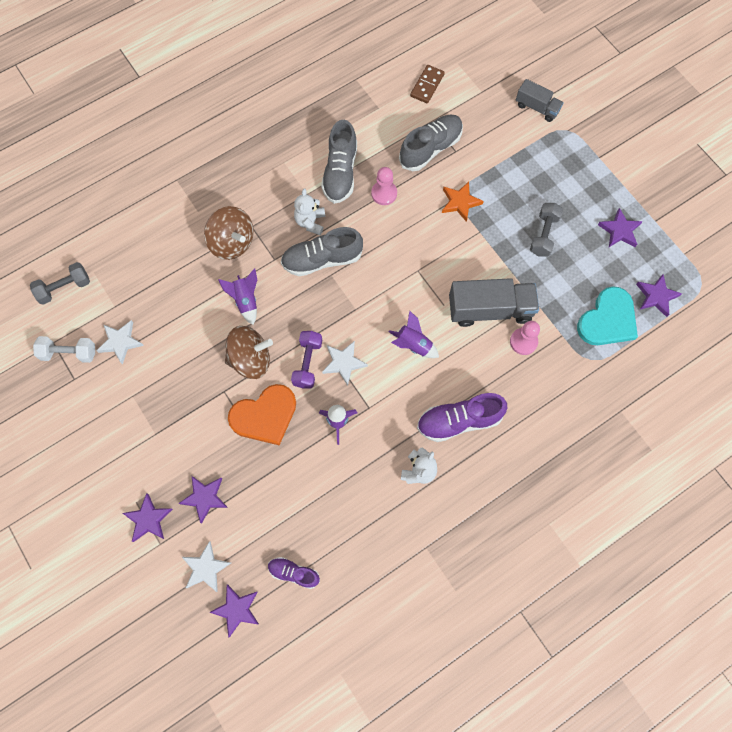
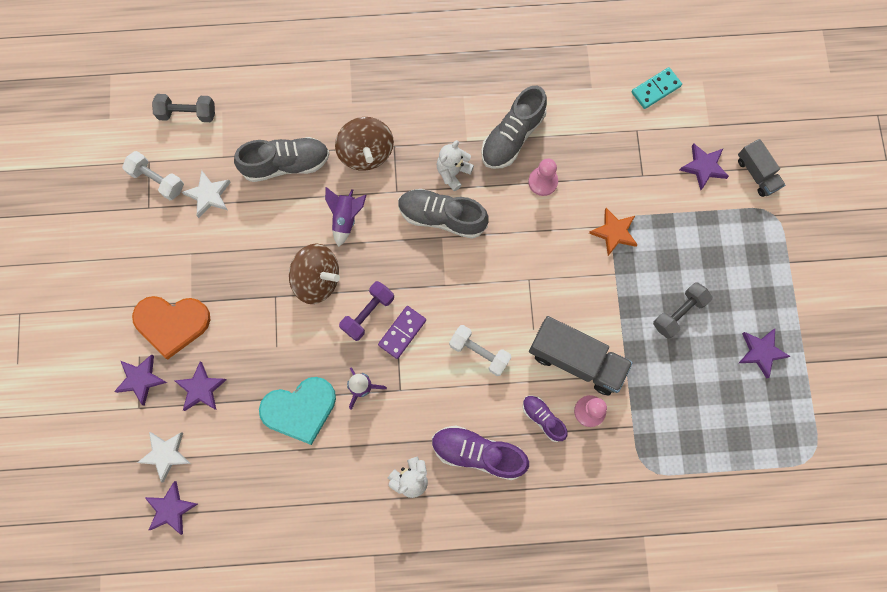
camera: 30 degrees right, 5 degrees up
(265, 415) = (299, 342): orange heart -> orange heart (172, 323)
(294, 573) = (240, 506): purple shoe -> purple shoe (543, 418)
(343, 363) = (402, 332): white star -> purple domino
(413, 345) = (479, 352): purple rocket -> white dumbbell
(427, 85) = (656, 89): brown domino -> turquoise domino
(430, 148) = (618, 159): grey shoe -> grey shoe (286, 164)
(608, 320) = (689, 437): turquoise heart -> turquoise heart (300, 409)
(656, 296) = (755, 442): purple star -> purple star (703, 167)

